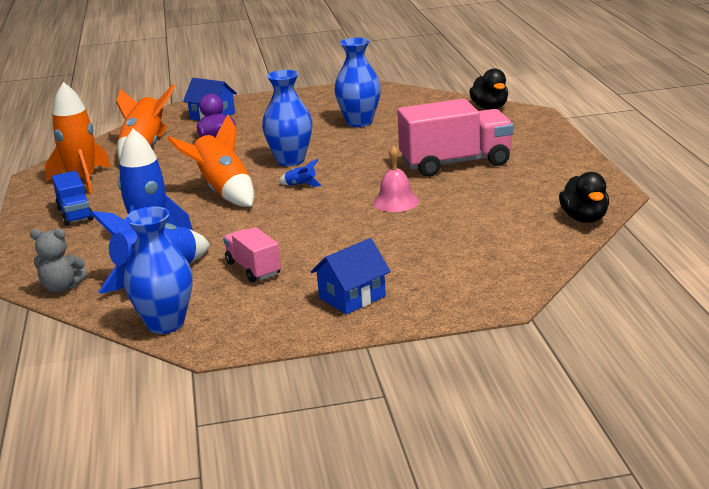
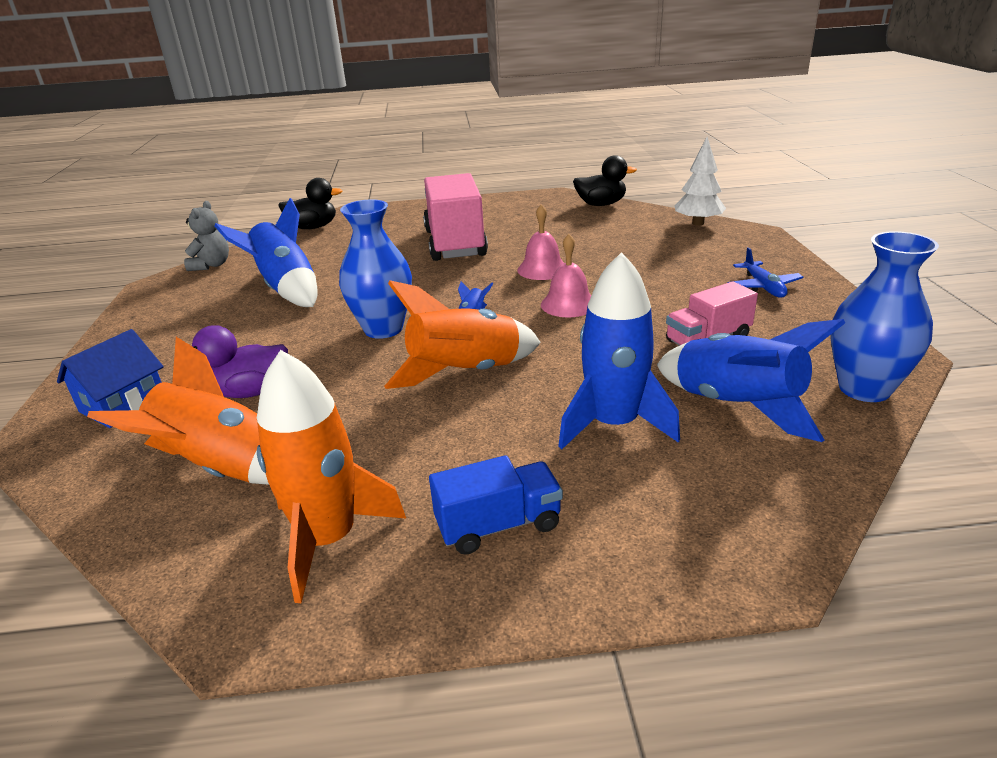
camera: 85 degrees left, 5 degrees up
(62, 287) = (793, 497): grey teddy bear -> grey teddy bear (212, 265)
(323, 216) = (568, 304): none -> pink bell
(352, 297) = (763, 287): blue house -> blue plane
(359, 122) = (286, 289): blue vase -> blue rocket
(529, 270) = (698, 223): none -> white tree

